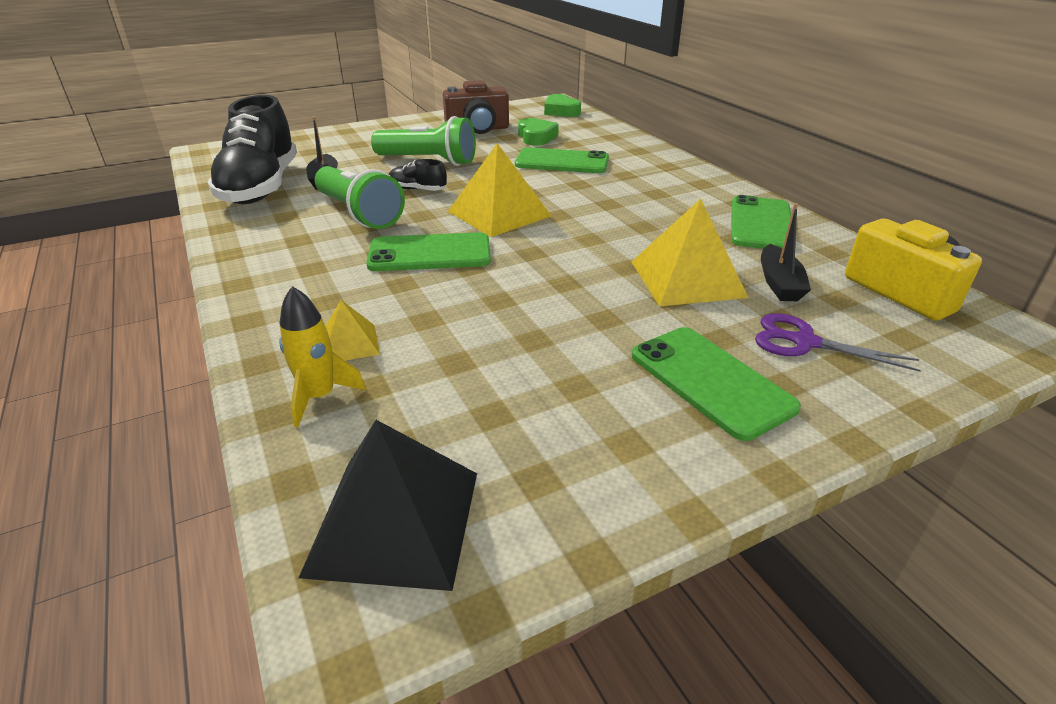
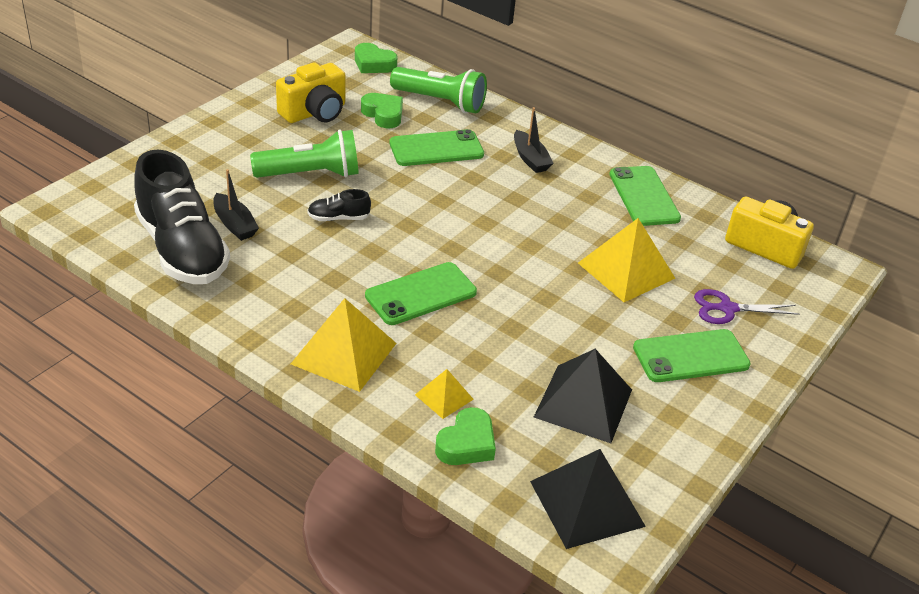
camera: 30 degrees left, 5 degrees up
(319, 397) = (466, 444): yellow rocket -> green heart
(359, 213) = (315, 262): green flashlight -> green flashlight (440, 102)
(478, 129) = (315, 112): brown camera -> yellow camera
(499, 213) = (437, 233): yellow pyramid -> yellow pyramid (344, 353)
(511, 394) = (583, 403): none -> black pyramid
(710, 381) = (691, 356): green phone -> green phone turned 45 degrees counterclockwise
(779, 283) = (687, 258): black boat -> black boat (530, 159)

